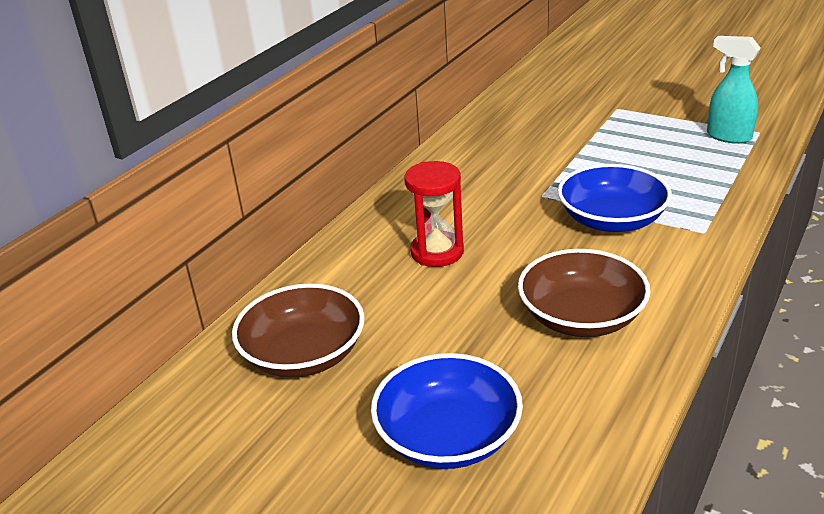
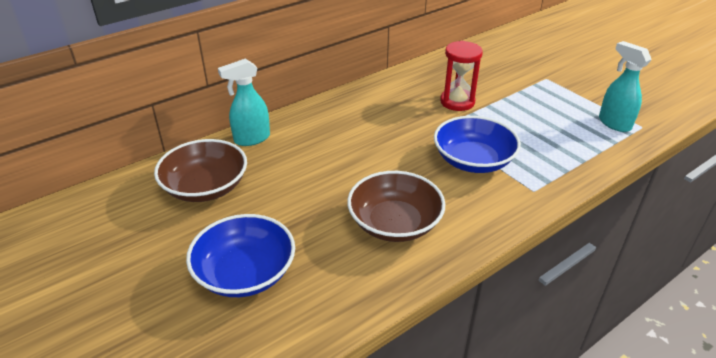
camera: 20 degrees right, 5 degrees up
(315, 278) = (251, 139): none -> turquoise spray bottle
(437, 252) = (338, 146): red hourglass -> red hourglass (457, 102)

